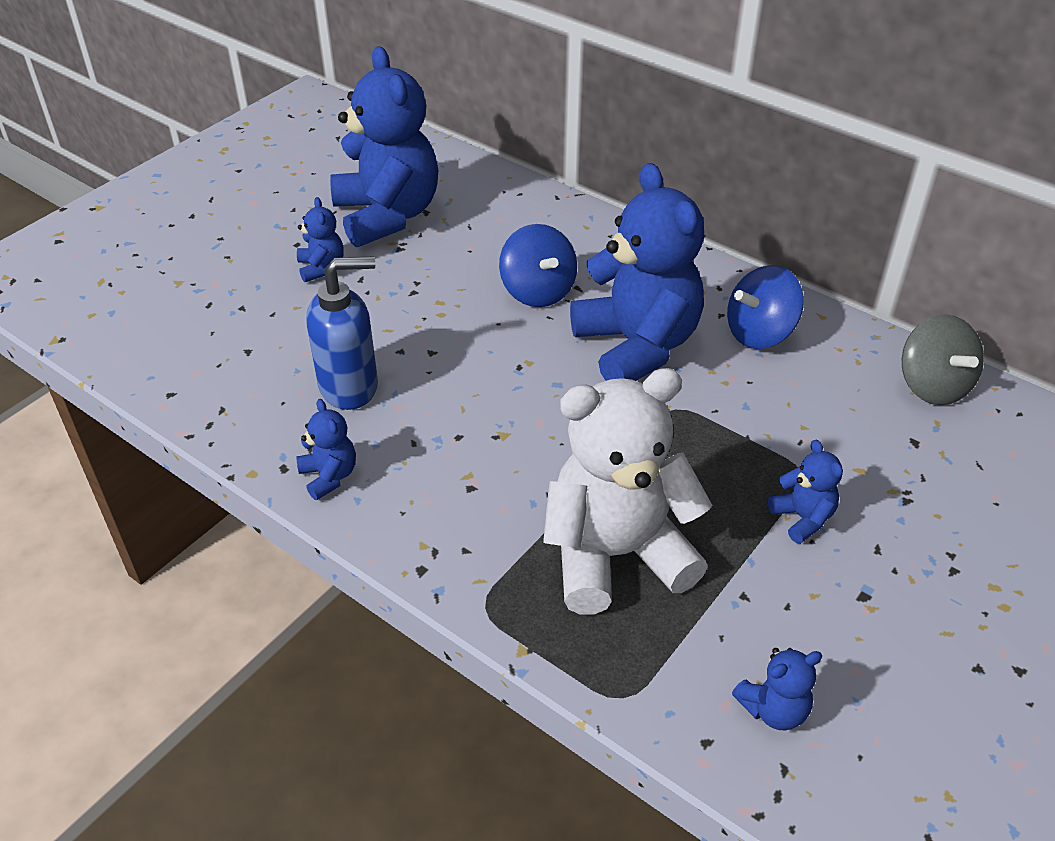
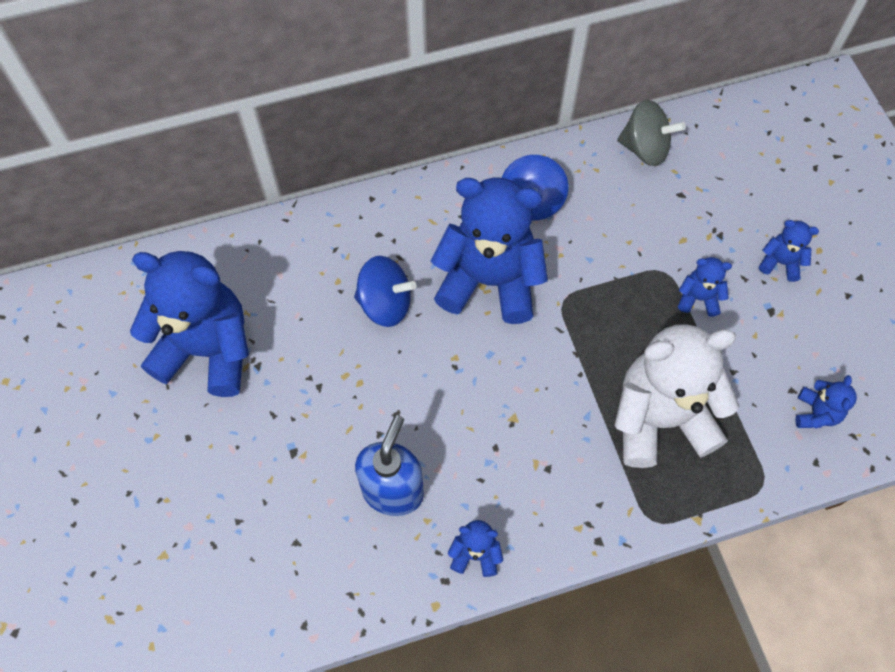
camera: 55 degrees left, 20 degrees up
(321, 268) = (236, 435): blue teddy bear -> blue teddy bear (780, 262)
(616, 554) = (660, 419): white teddy bear -> white teddy bear turned 60 degrees clockwise

